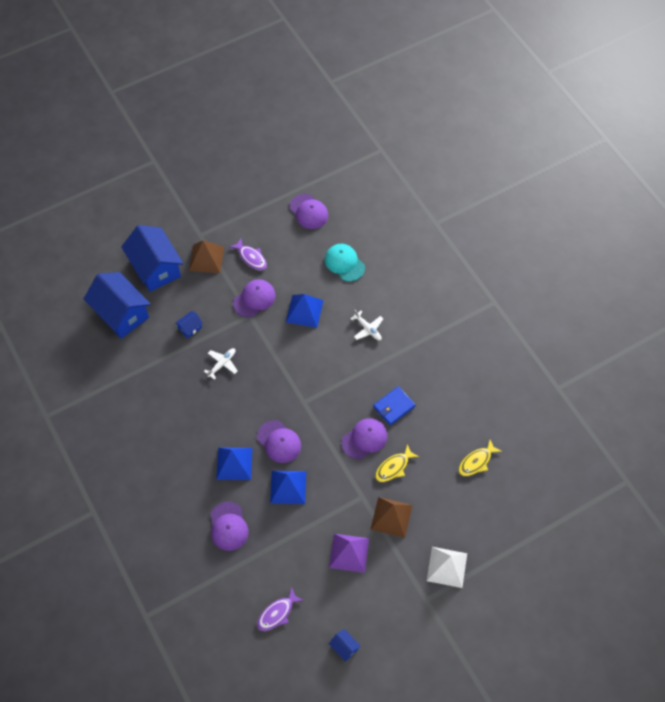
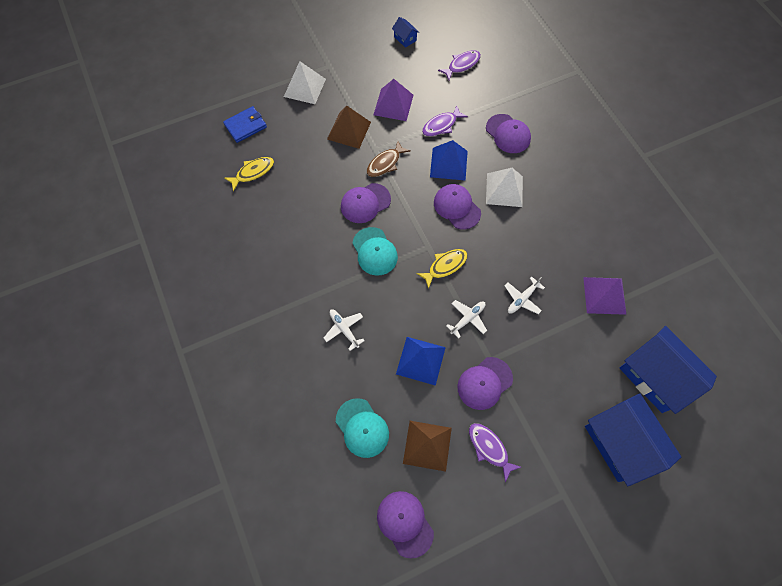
camera: 175 degrees left, 5 degrees up
(152, 372) = (604, 295): none -> purple pyramid
(190, 328) = (565, 349): blue house -> none
(206, 258) = (551, 453): brown pyramid -> brown pyramid (427, 445)
(228, 526) = (508, 134): purple cap -> purple cap turned 150 degrees clockwise
(234, 463) = (504, 190): blue pyramid -> white pyramid
(268, 344) = (467, 319): none -> white plane
(297, 531) = (441, 125): none -> purple fish
(350, 394) = (374, 251): none -> turquoise cap
(350, 482) = (385, 163): none -> brown fish
(394, 407) = (328, 234): blue wallet -> blue wallet (245, 126)
(394, 467) = (339, 174): yellow fish -> yellow fish (445, 266)

